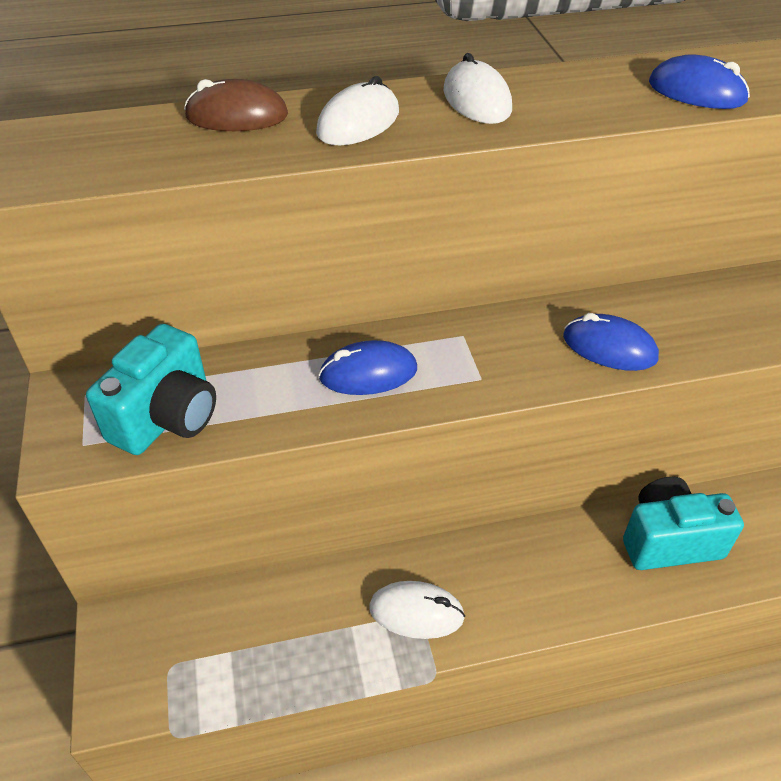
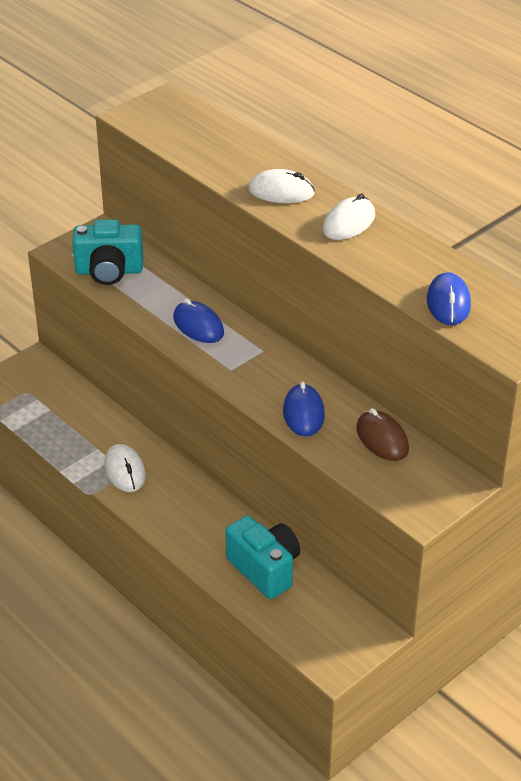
camera: 60 degrees right, 5 degrees down
(237, 116) = (249, 151): brown mouse -> brown mouse (382, 439)

